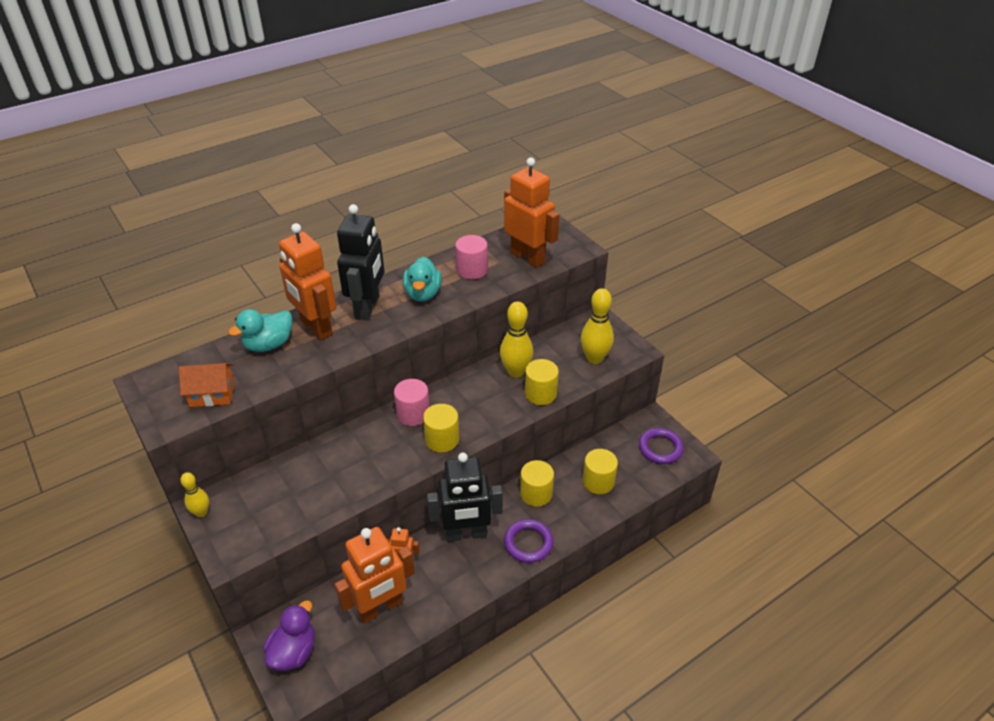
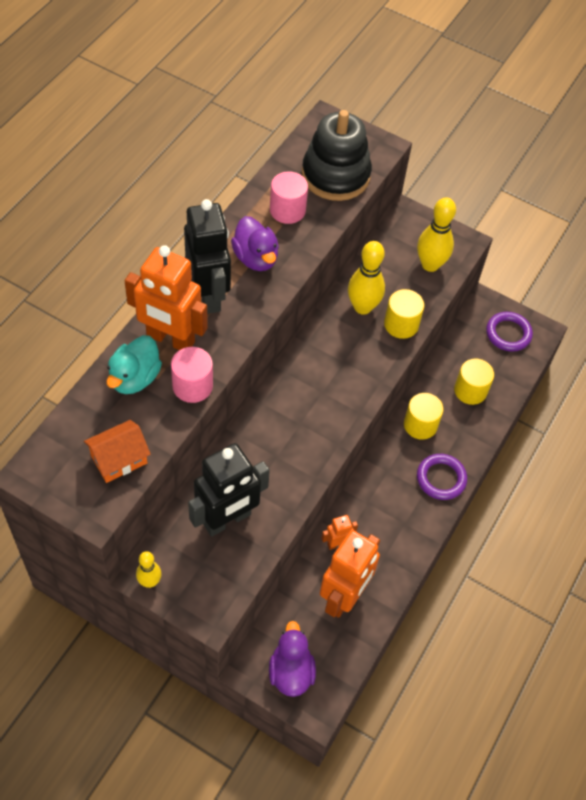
camera: 30 degrees left, 15 degrees up
(413, 414) = (290, 392): pink cylinder -> pink cylinder (192, 386)
(423, 294) = (255, 258): turquoise duck -> purple duck
(442, 439) = (337, 411): yellow cylinder -> none
(466, 534) = (379, 492): black robot -> black robot (227, 520)
(528, 257) = (335, 175): orange robot -> black stacking toy

